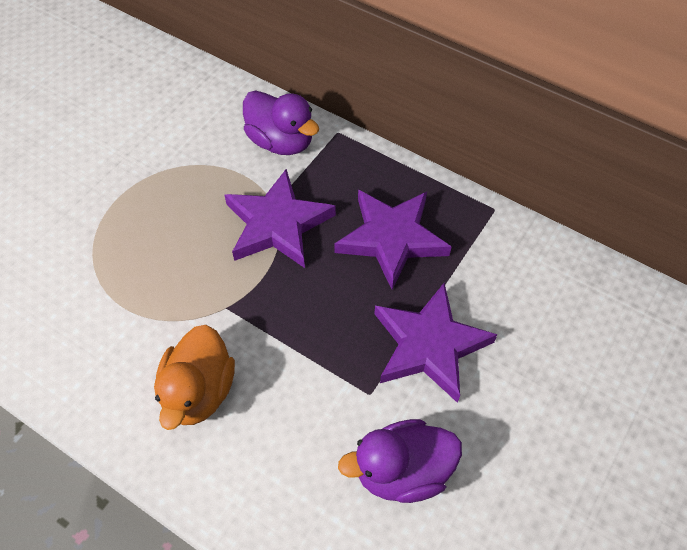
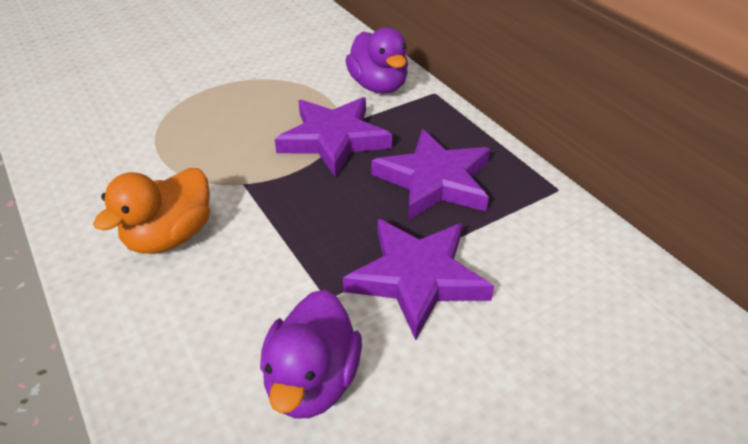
camera: 25 degrees right, 15 degrees down
(402, 471) = (312, 381): purple duck -> purple duck turned 90 degrees counterclockwise

